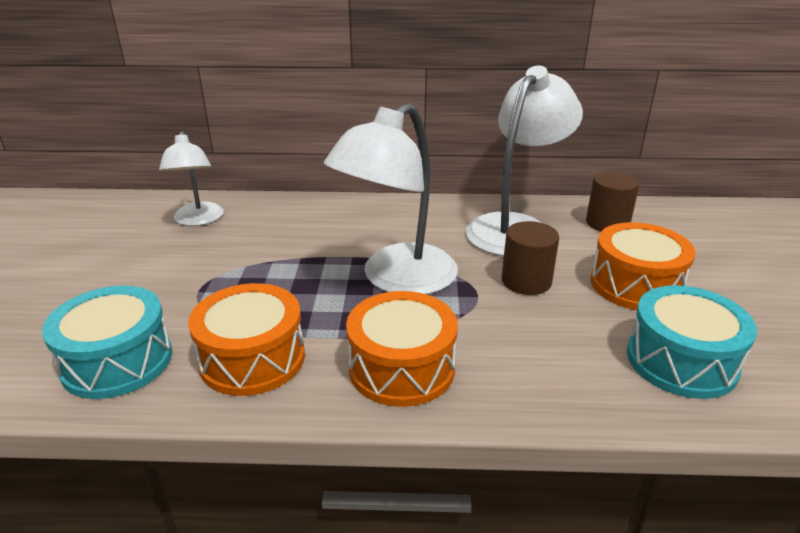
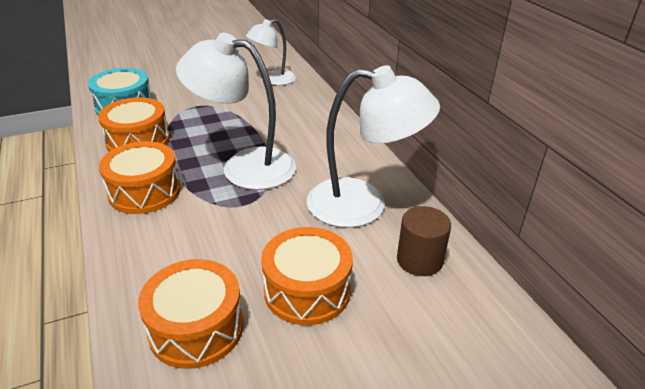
camera: 65 degrees right, 5 degrees up
(526, 281) = (276, 225): brown cylinder -> none
(681, 361) = (196, 328): turquoise drum -> orange drum

